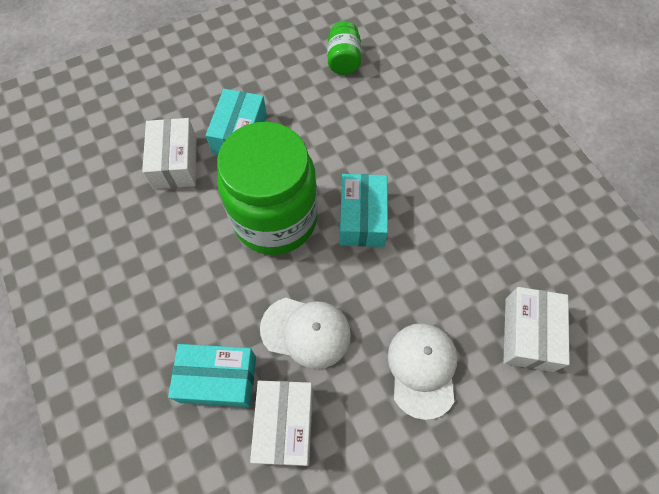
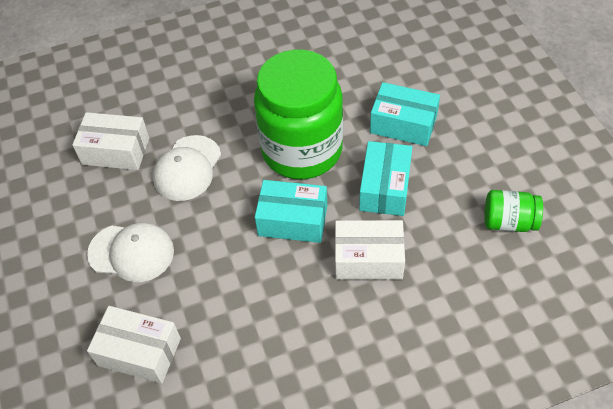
camera: 100 degrees right, 10 degrees down
(175, 162) = (373, 77): white box -> white box (368, 259)
(218, 379) = (163, 110): turquoise box -> turquoise box (385, 188)

